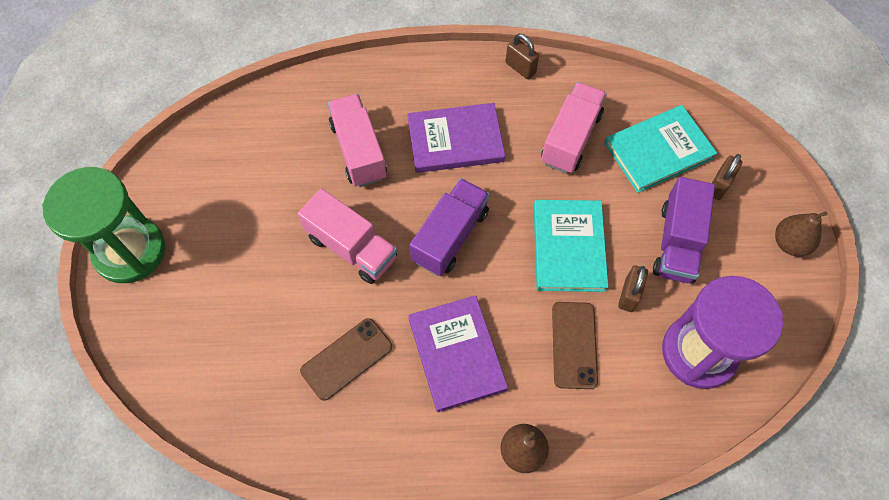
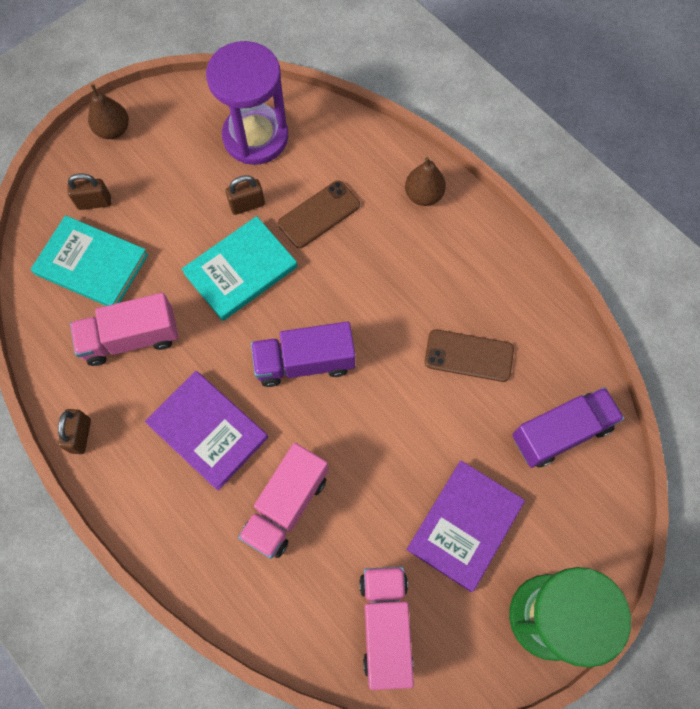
camera: 130 degrees left, 5 degrees up
(351, 247) = (380, 430): pink truck -> pink truck (385, 626)
(456, 354) = (396, 284): purple book -> purple book (465, 525)
(677, 243) = (174, 200): purple truck -> purple truck (561, 433)

